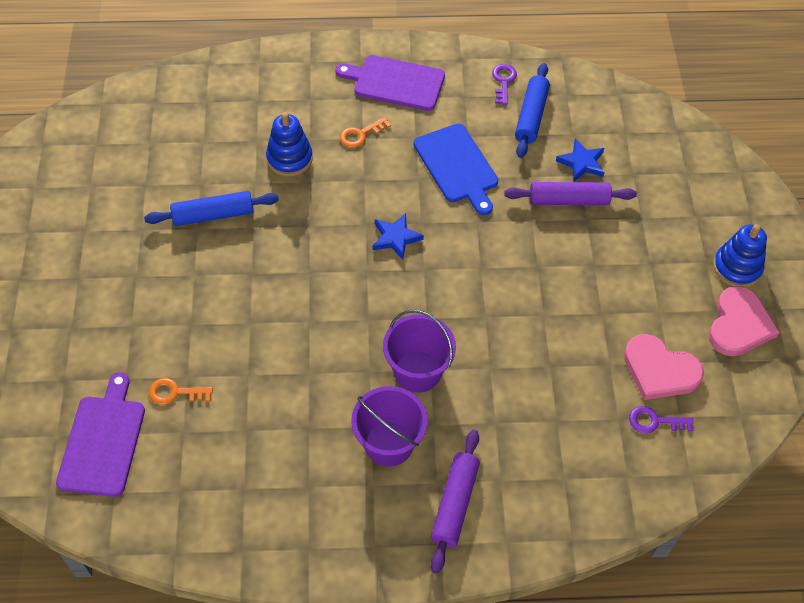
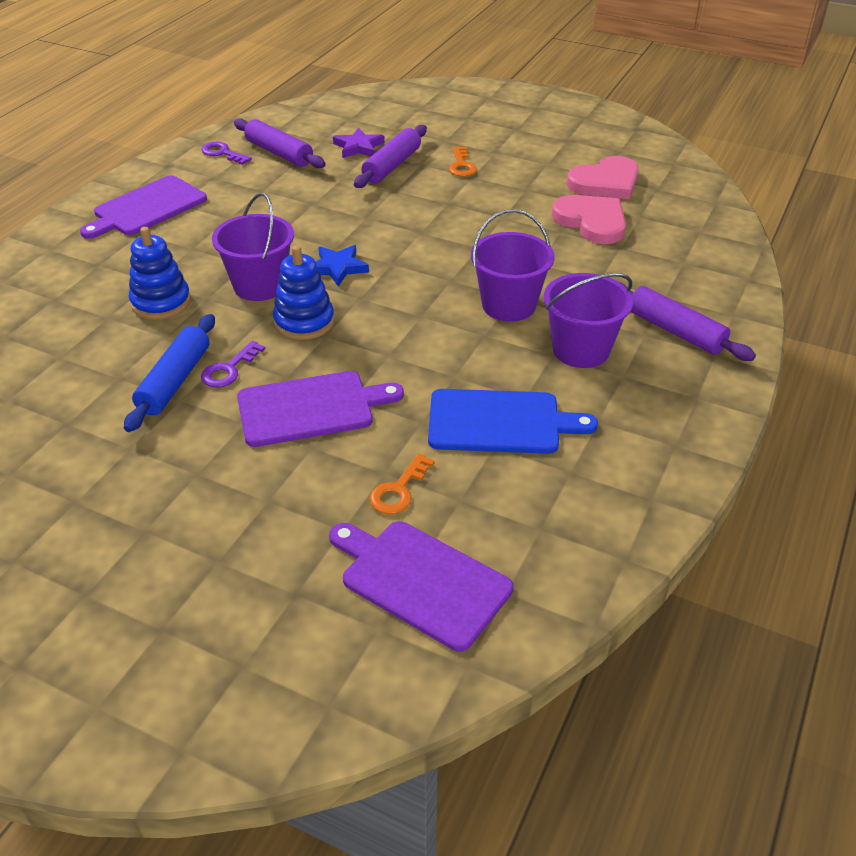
camera: 60 degrees left, 15 degrees down
(227, 304) = (310, 408): none -> purple cutting board
(343, 203) = (260, 285): none -> purple bucket
(360, 134) = (185, 248): orange key -> orange key (461, 165)
(457, 166) = (290, 207): blue cutting board -> blue cutting board (500, 422)
(531, 116) = (279, 153): blue rolling pin -> purple rolling pin
(582, 163) = (358, 147): blue star -> purple star
(654, 421) = (654, 201): purple key -> purple key (229, 369)
(737, 267) = (533, 119): blue stacking toy -> blue stacking toy (304, 322)
(739, 325) = (588, 136): pink heart -> pink heart (591, 222)

